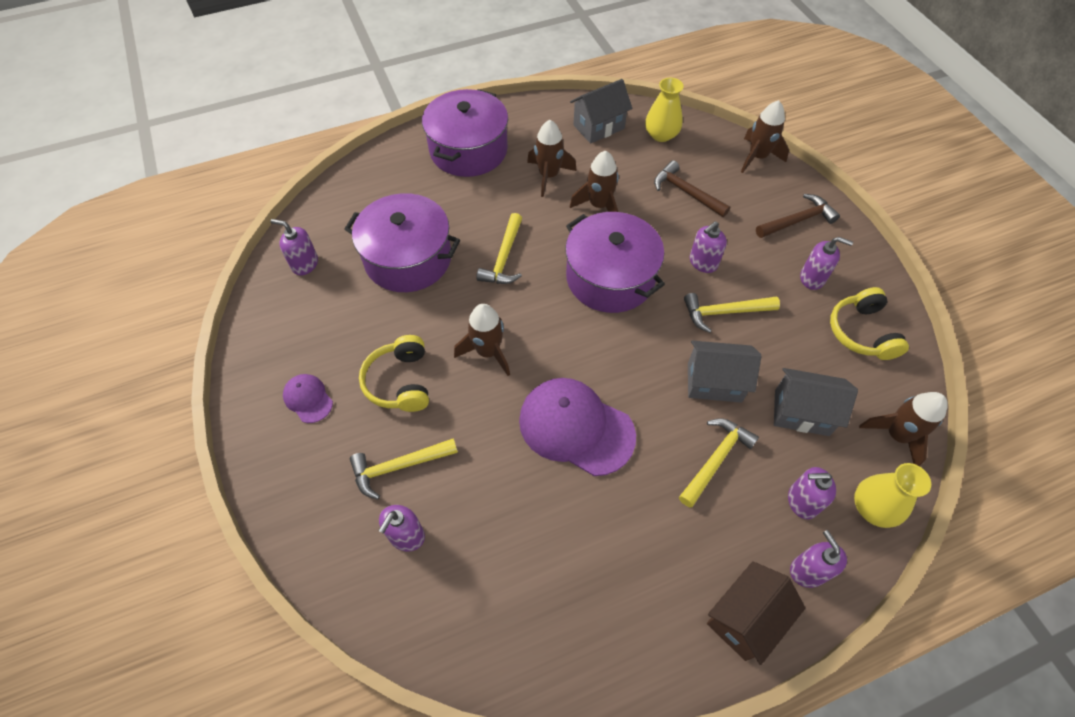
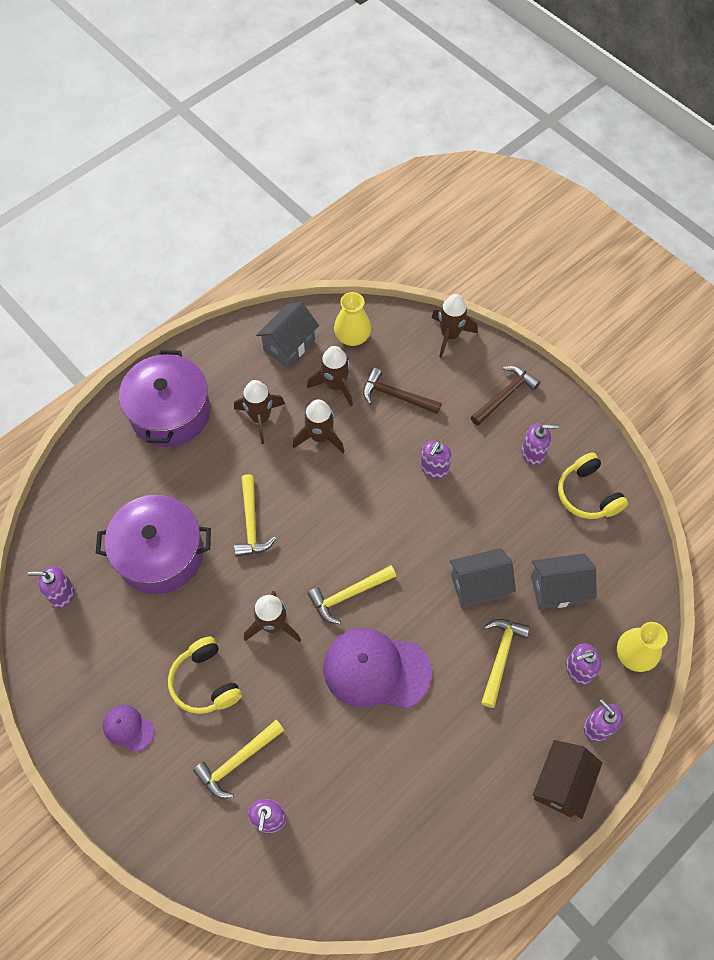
camera: 20 degrees left, 5 degrees up
(610, 277) = (356, 511): purple pot -> none
(724, 312) = (467, 514): yellow hammer -> yellow hammer (349, 595)
(896, 435) = (637, 583): brown rocket -> brown rocket (335, 385)

